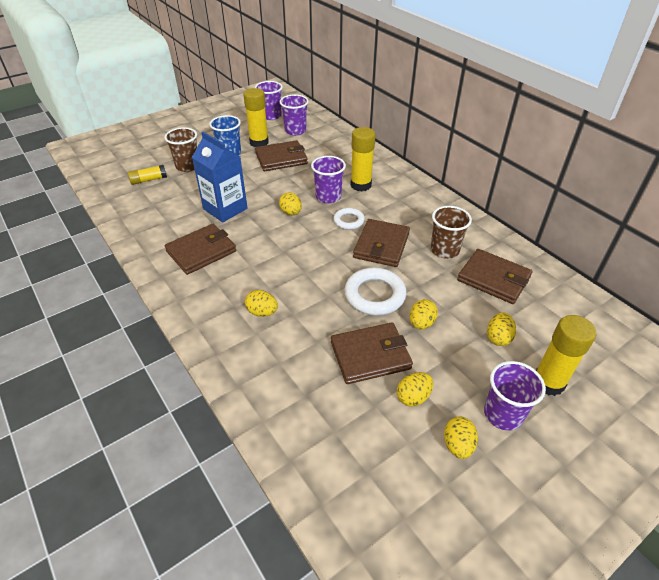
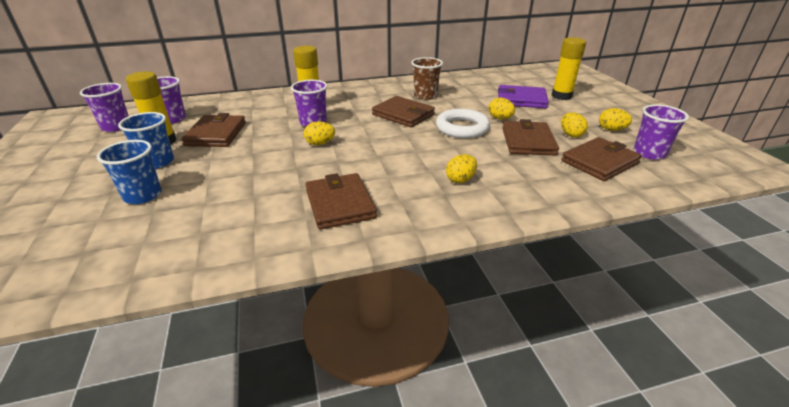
camera: 70 degrees left, 10 degrees down
(149, 180) = (131, 232): yellow glue stick -> none
(187, 166) = (143, 195): brown cup -> blue cup
(225, 209) = (273, 179): blue carton -> none
(349, 221) = (359, 121): white ring -> none
(493, 279) = (465, 89): brown wallet -> brown wallet (599, 162)
(498, 338) = (521, 100): yellow egg -> purple wallet
(503, 414) = (586, 112): purple cup -> purple cup (649, 153)

